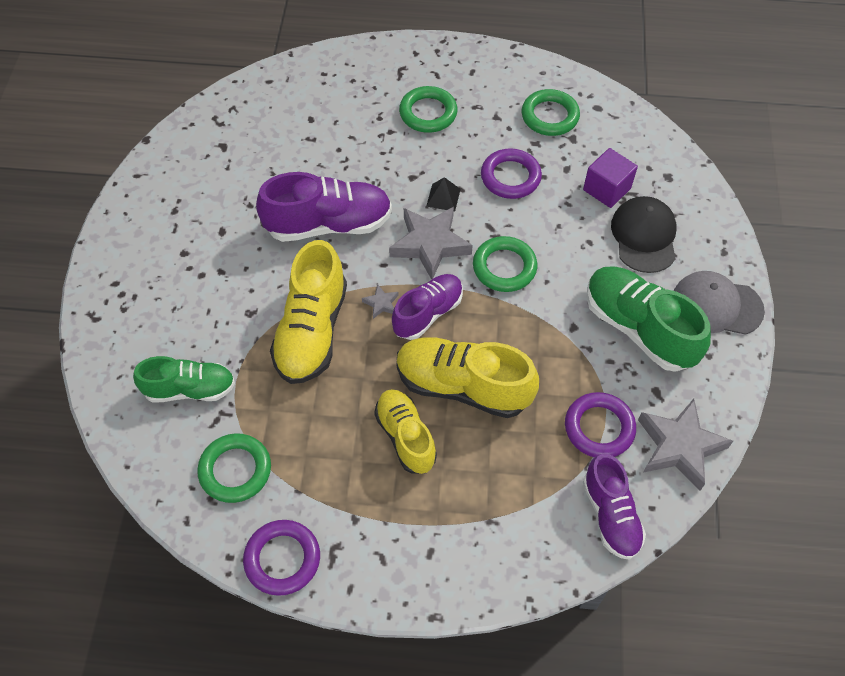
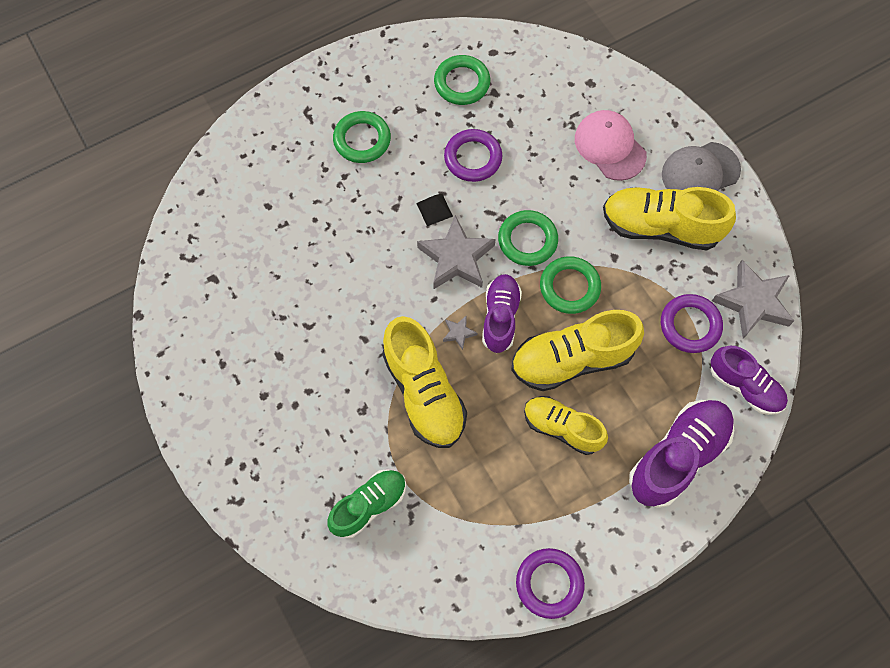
camera: 35 degrees left, 10 degrees up
(235, 470) = (459, 543): green ring -> green ring (569, 287)
(328, 224) = (362, 292): purple shoe -> purple shoe (678, 457)
(606, 189) = (553, 122): purple cube -> none
(639, 328) = (660, 227): green shoe -> yellow shoe
(644, 236) = (610, 147): black cap -> pink cap

